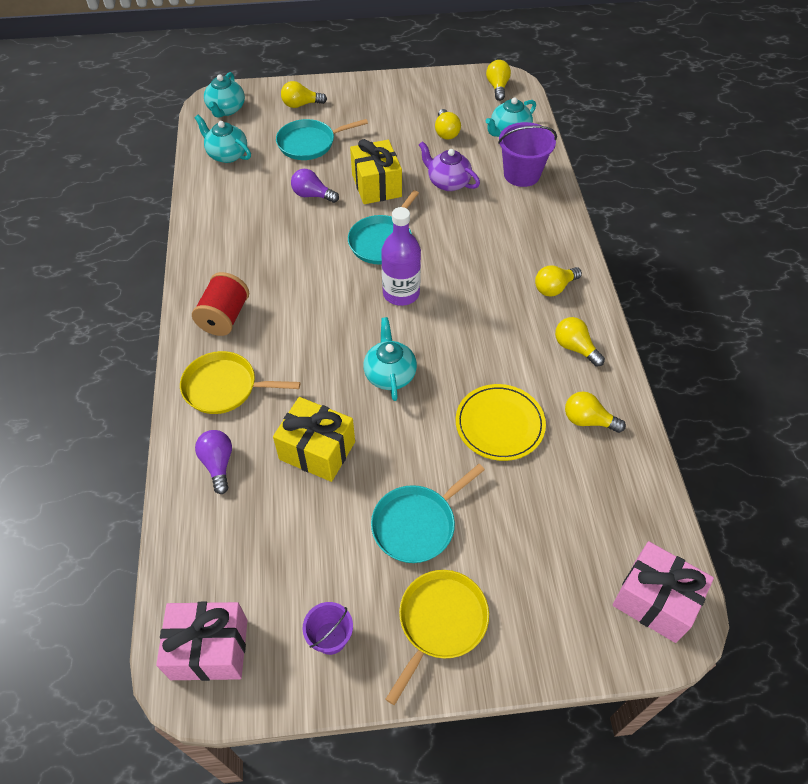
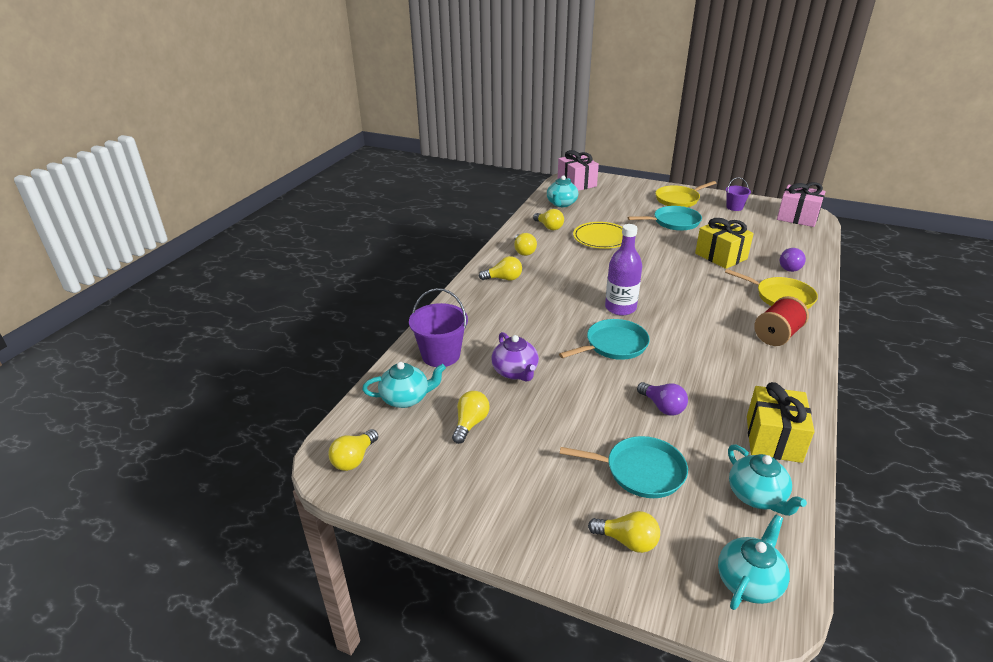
camera: 150 degrees left, 20 degrees down
(376, 185) = (588, 393): yellow gift -> yellow gift (773, 439)
(390, 374) = (656, 272): turquoise teapot -> turquoise teapot (561, 204)

